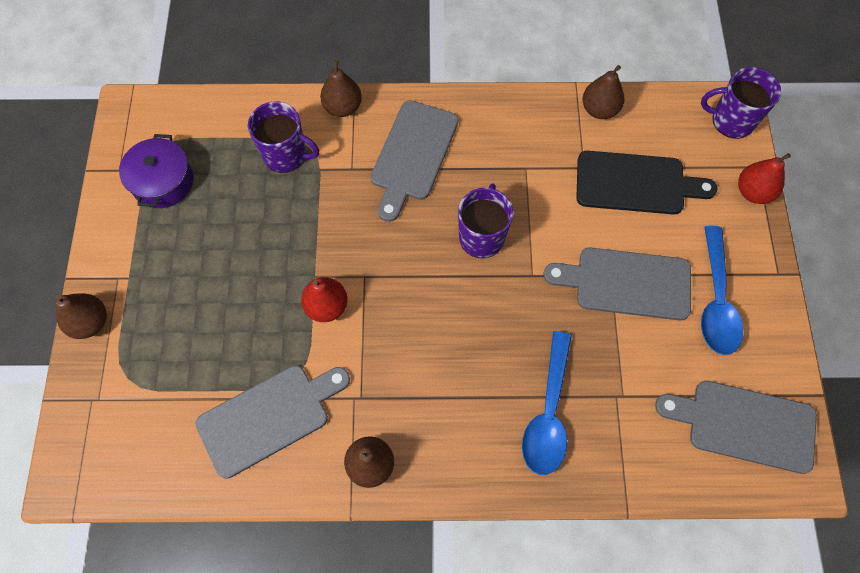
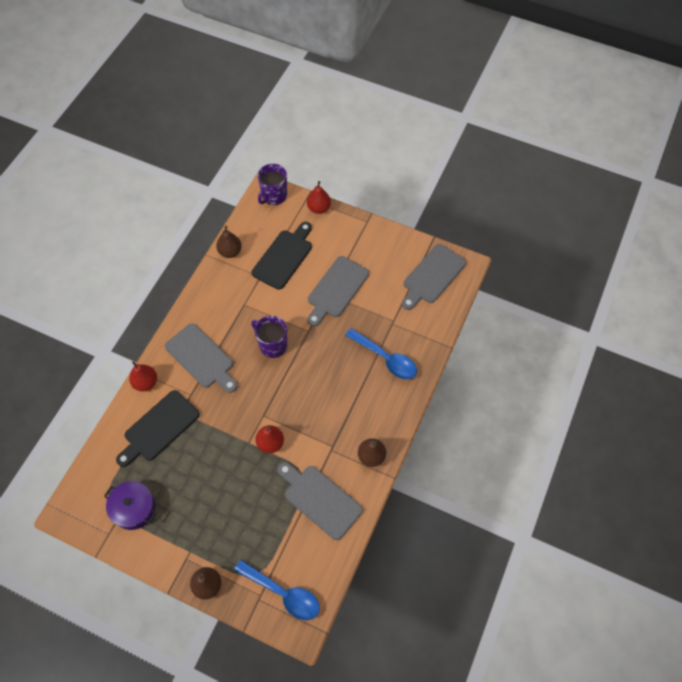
camera: 65 degrees left, 5 degrees down
(269, 417) = (320, 499): grey cutting board -> grey cutting board turned 45 degrees counterclockwise
(286, 155) = (159, 428): purple mug -> black cutting board
(343, 107) = (146, 382): brown pear -> red pear
(716, 301) = (367, 255): blue spoon -> blue spoon (283, 593)

